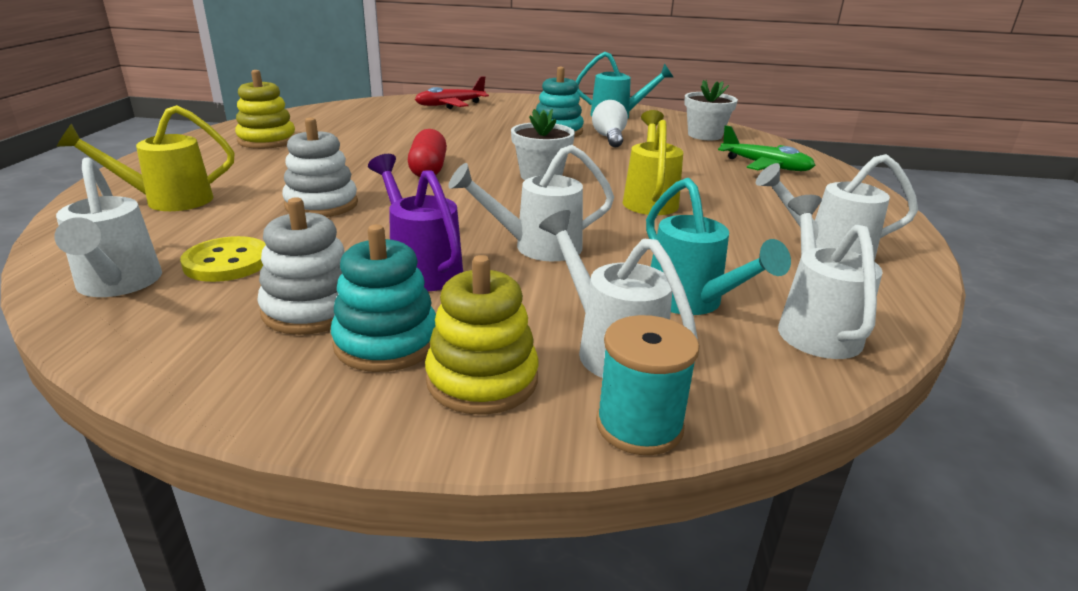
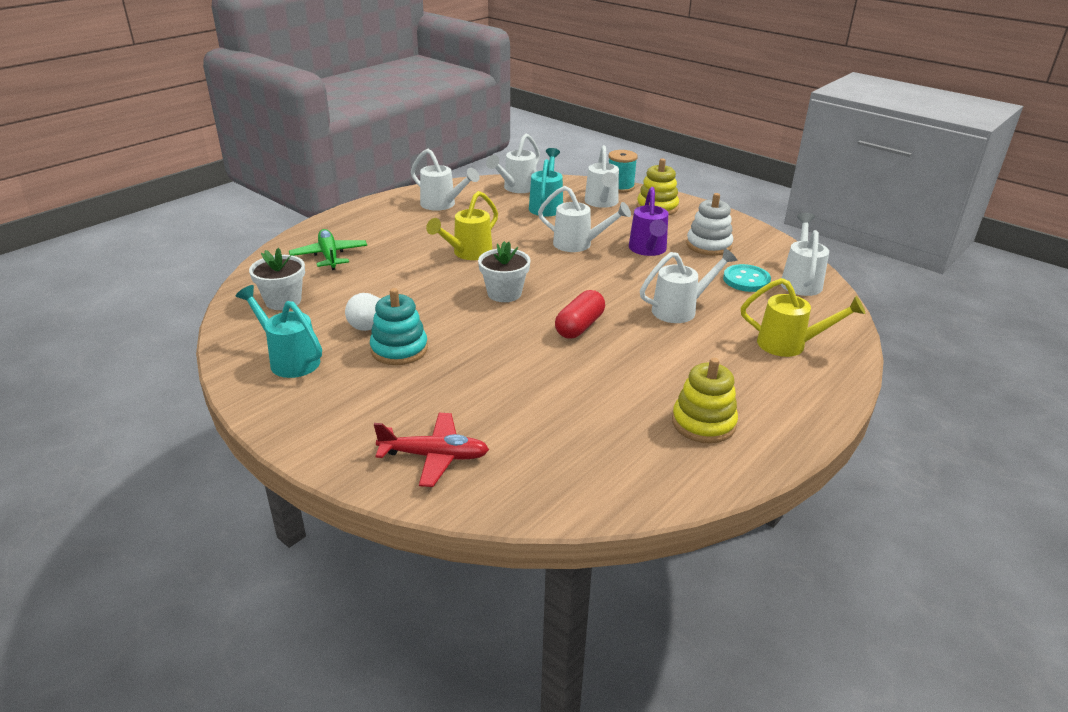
camera: 145 degrees left, 5 degrees up
(227, 262) = (746, 280): yellow button -> turquoise button
(321, 204) = (681, 309): white stacking toy -> white watering can
(386, 342) = (683, 226): turquoise stacking toy -> none

